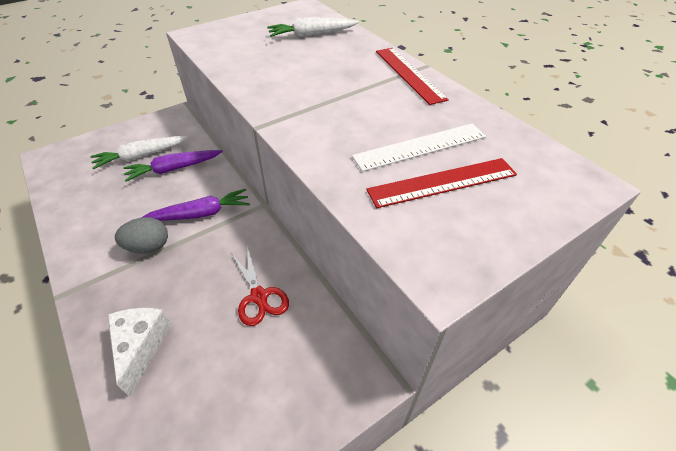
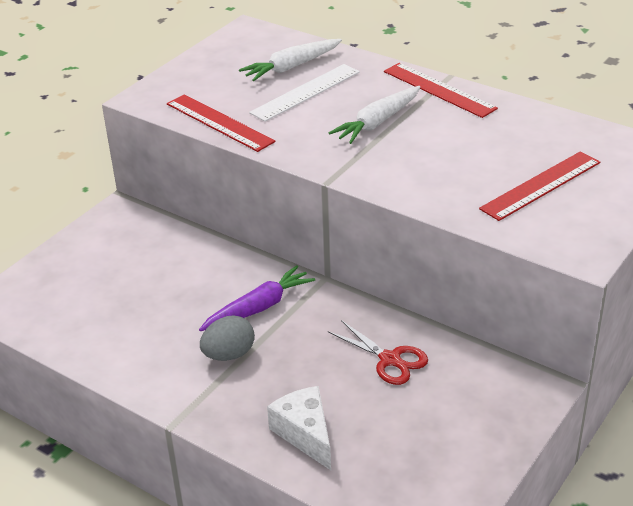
camera: 20 degrees left, 10 degrees down
(141, 156) = (122, 269): white carrot -> white carrot (377, 122)
(174, 169) = (181, 272): purple carrot -> none
(225, 61) = (219, 122): none -> red ruler
(420, 146) = (501, 160): white ruler -> white ruler (305, 92)

